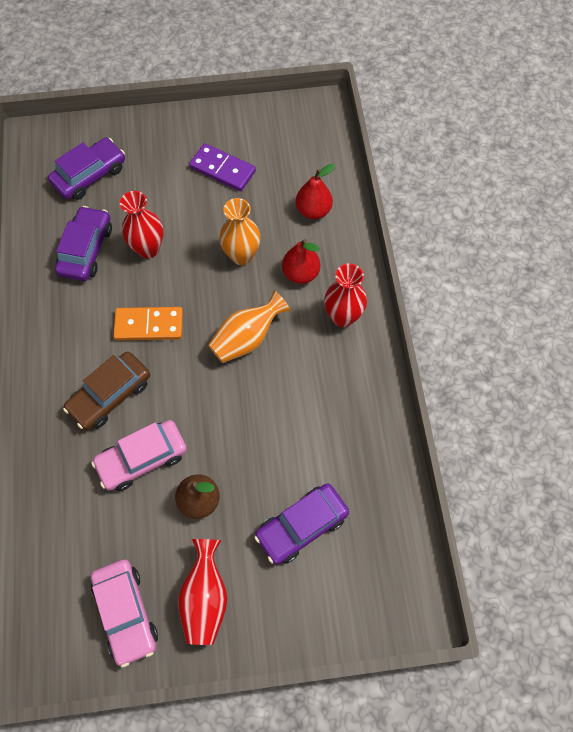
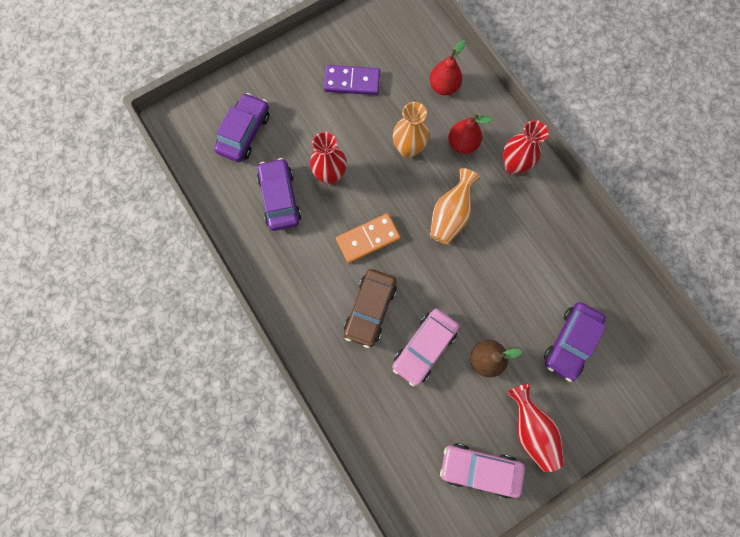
camera: 25 degrees left, 10 degrees up
(126, 612) = (479, 469): pink car -> pink car turned 150 degrees clockwise

